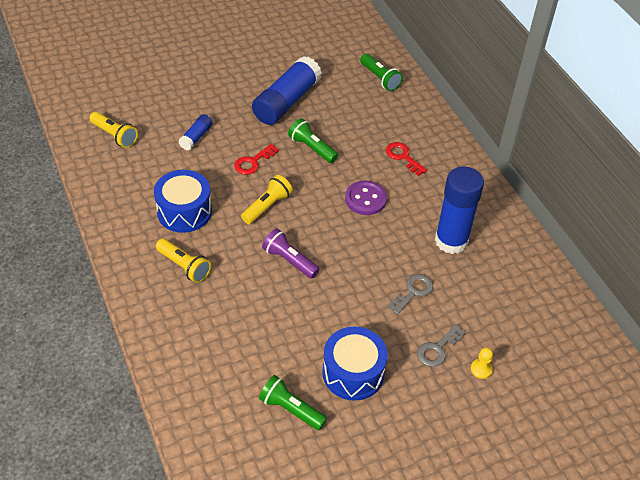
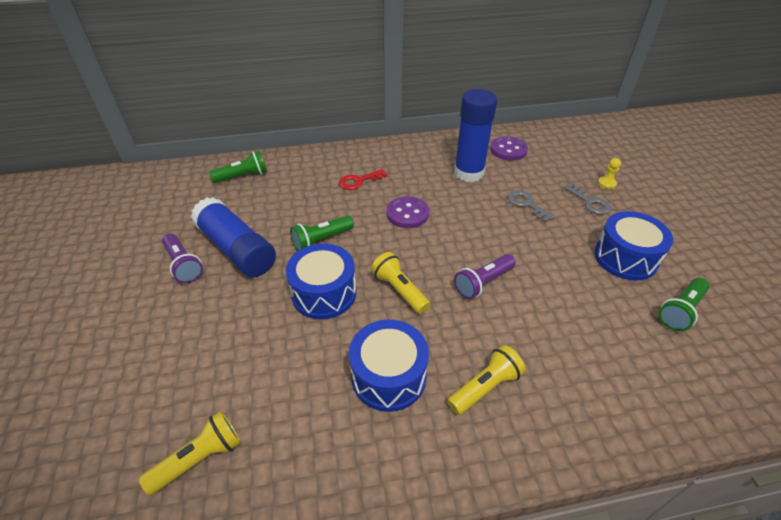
camera: 75 degrees left, 5 degrees down
(196, 137) = (254, 346): blue glue stick -> none
(253, 162) = (324, 293): red key -> blue drum
(262, 79) = (183, 265): none -> purple flashlight
(513, 274) = (508, 150): none -> purple button

